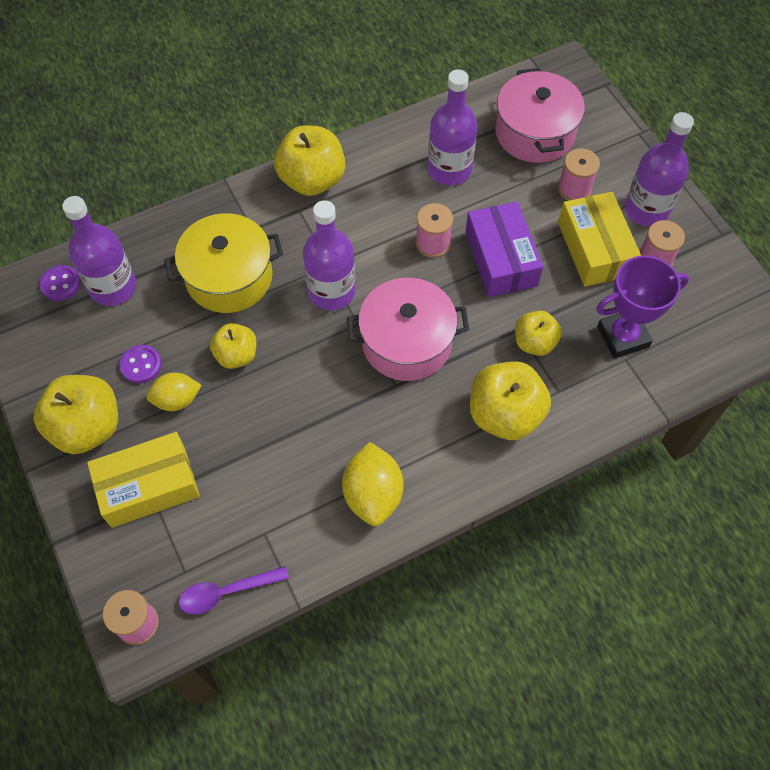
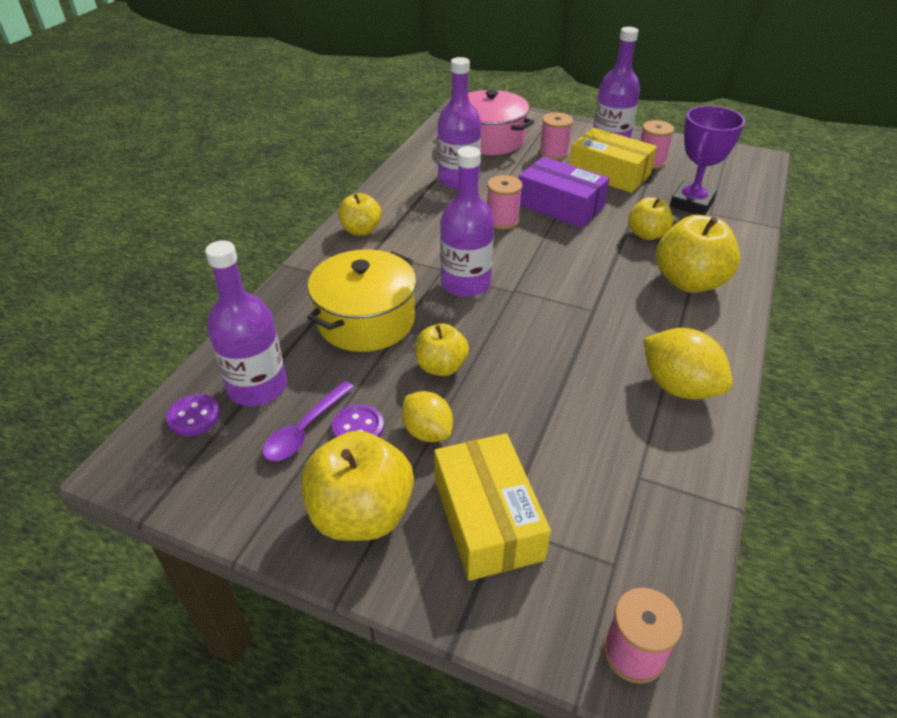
camera: 40 degrees left, 20 degrees down
(148, 486) = (487, 519): yellow box -> yellow box turned 45 degrees counterclockwise
(177, 400) = (427, 431): yellow lemon -> yellow lemon turned 75 degrees counterclockwise
(226, 592) = (673, 550): purple spoon -> purple spoon (305, 429)
(312, 180) = (361, 230): yellow apple -> yellow apple, size x0.60
(406, 342) = (564, 281): pink pot -> none

